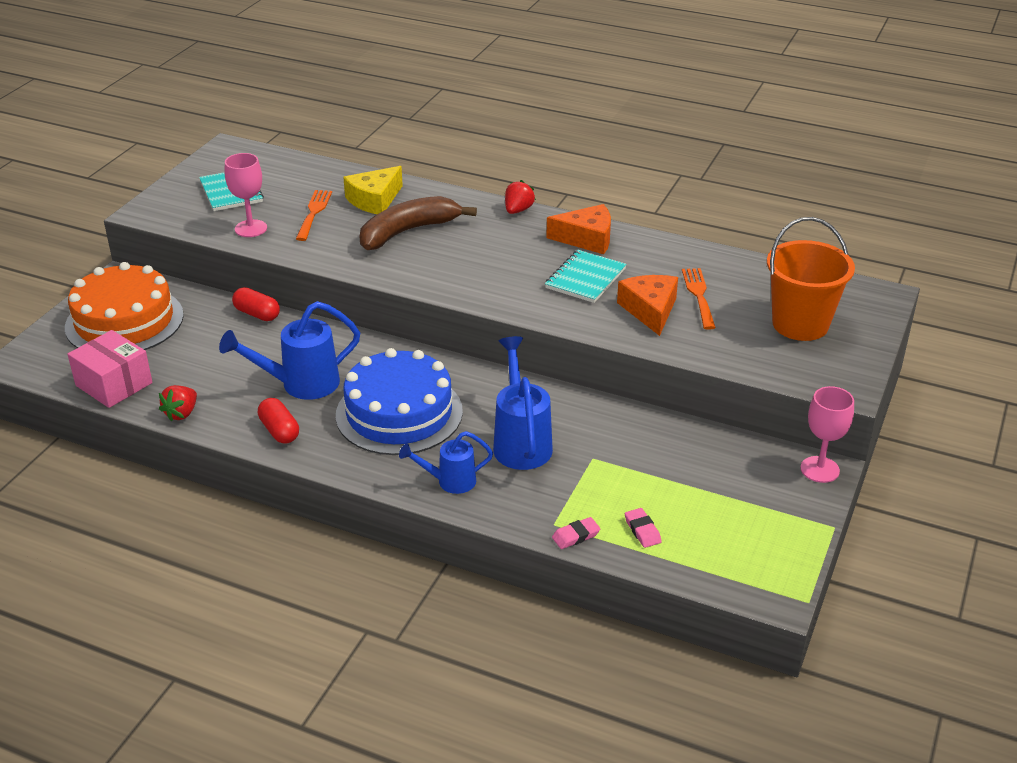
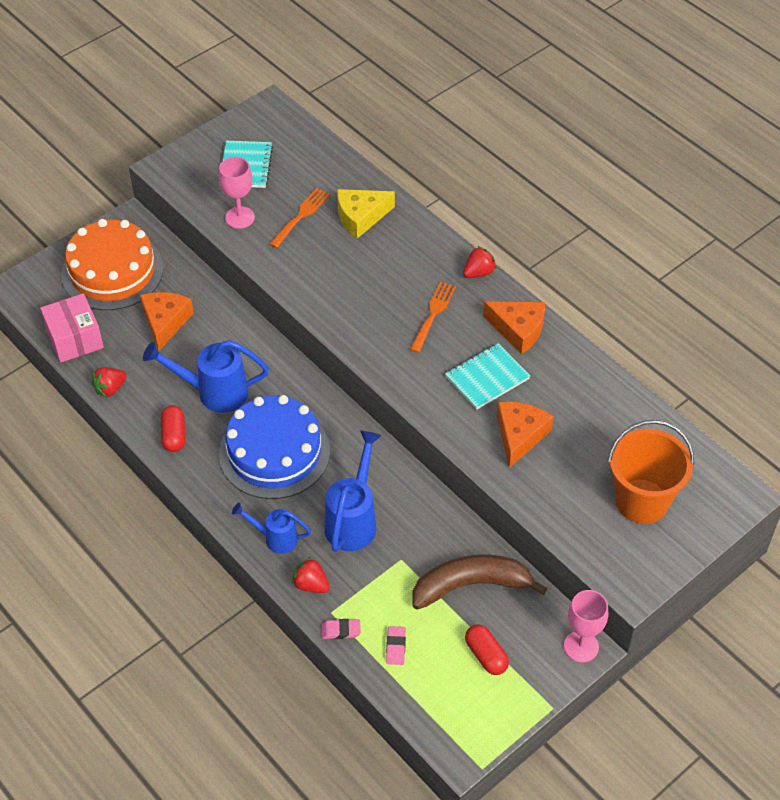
camera: 25 degrees right, 15 degrees up
(210, 345) = (165, 322): none -> orange cheese
(257, 314) = (218, 301): red capsule -> red capsule (486, 655)
(408, 231) = (367, 266): brown banana -> brown banana (471, 585)
(516, 508) = (311, 585): none -> red strawberry
(699, 295) = (574, 434): orange fork -> orange fork (433, 314)

